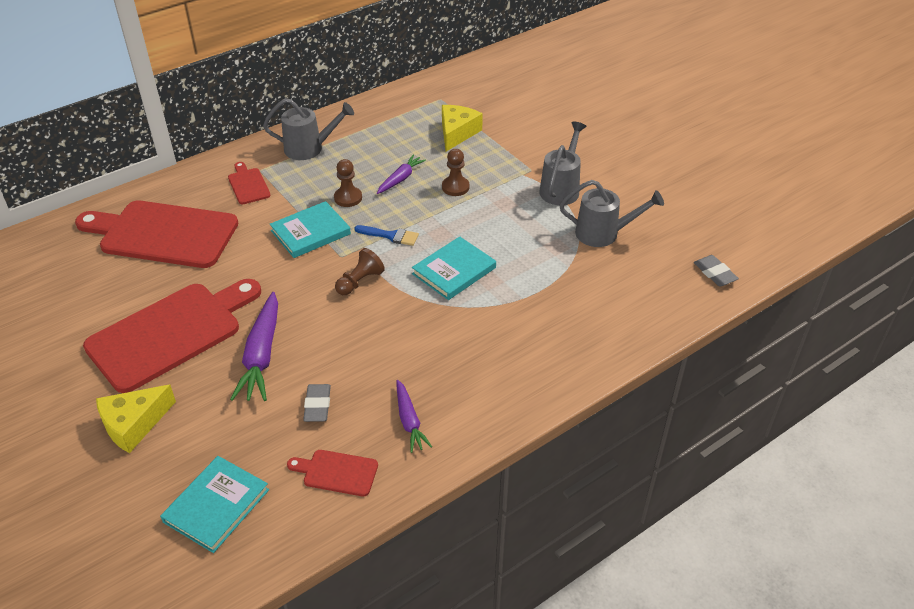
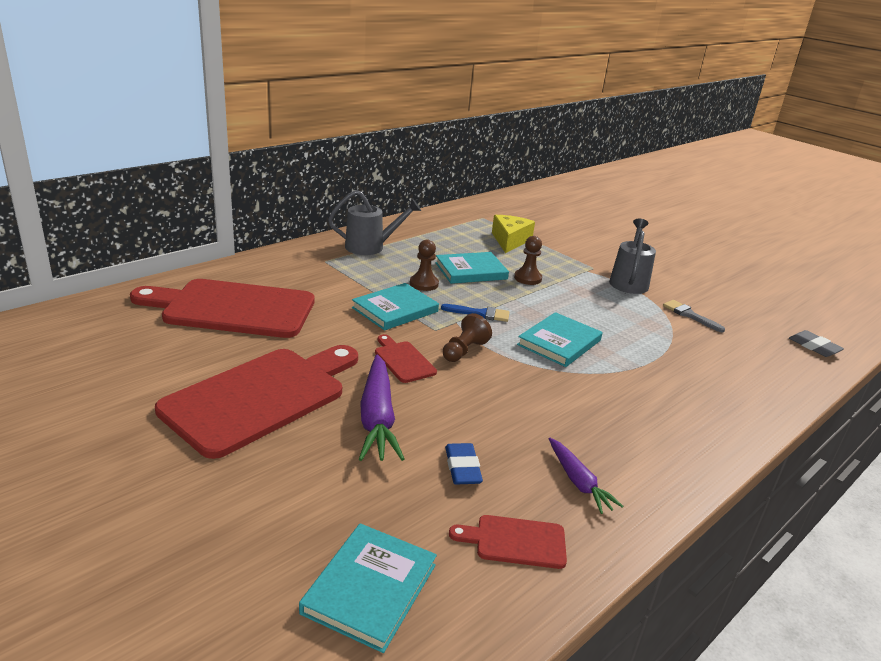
camera: 10 degrees left, 15 degrees down
(134, 424) = (233, 493): yellow cheese -> none
(248, 185) = (316, 272): red cutting board -> red cutting board (403, 360)
(317, 405) = (462, 468): grey eraser -> blue eraser
(400, 179) = (471, 271): purple carrot -> turquoise book
(604, 233) = (690, 315): grey watering can -> grey brush

